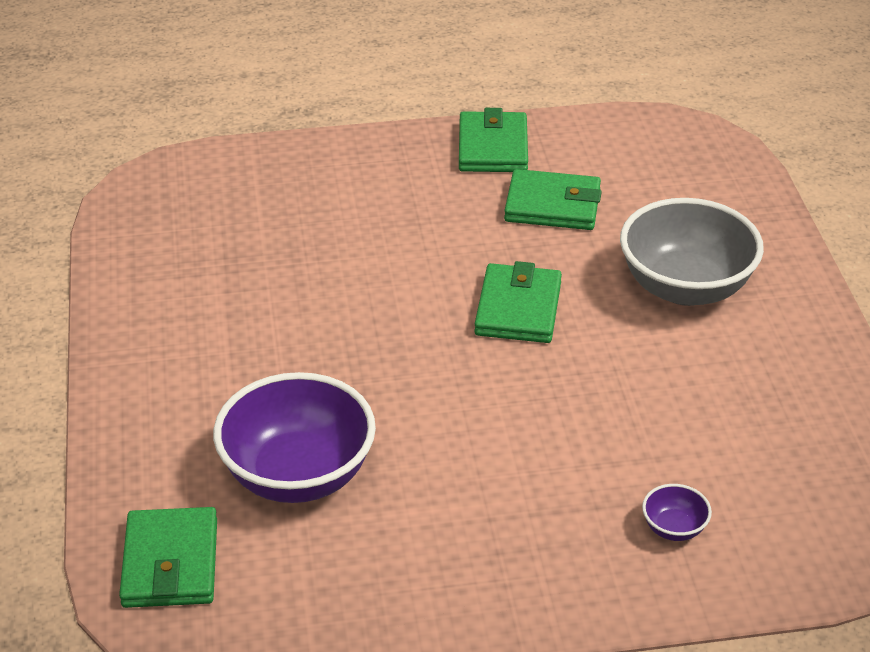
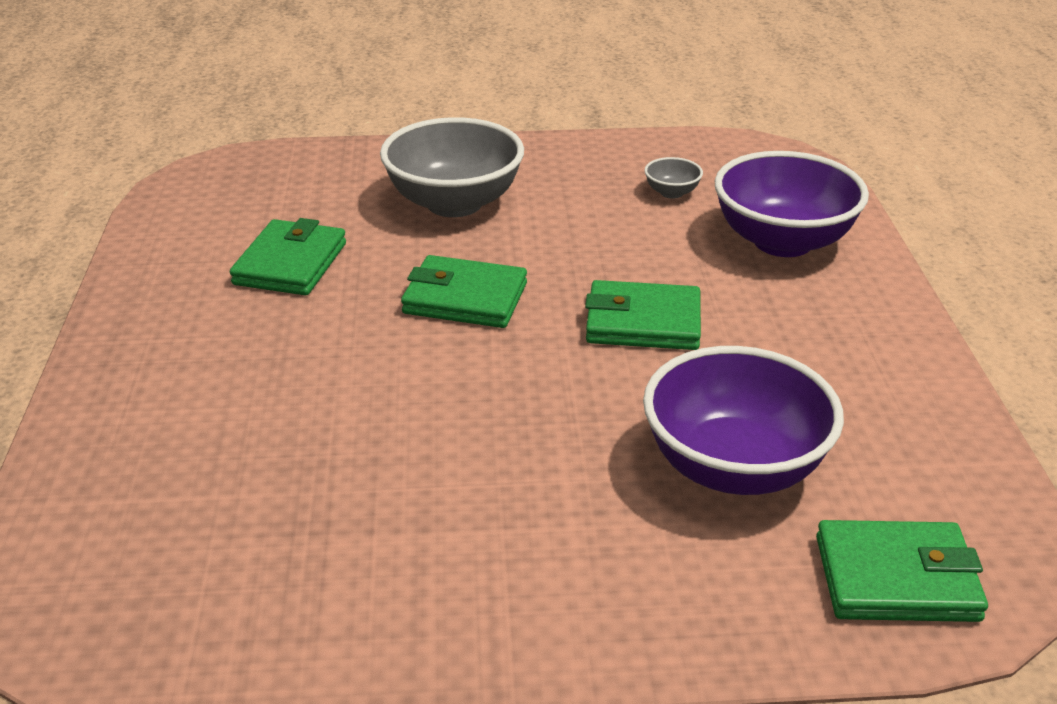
camera: 85 degrees left, 5 degrees down
(493, 147) = (156, 294): green wallet -> green wallet (643, 322)
(674, 528) = (782, 241): purple bowl -> purple bowl, size x2.39
(757, 441) = (671, 192): none -> grey bowl

